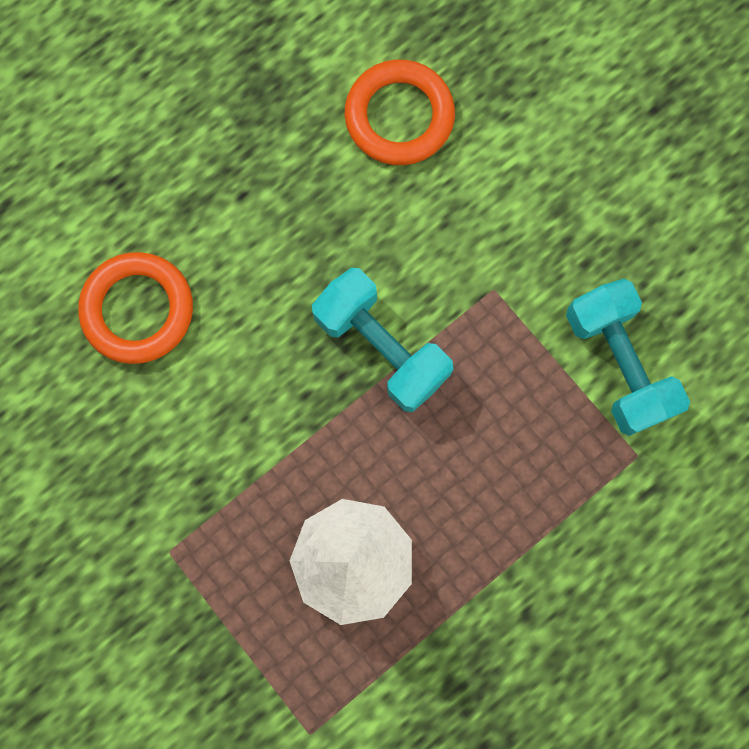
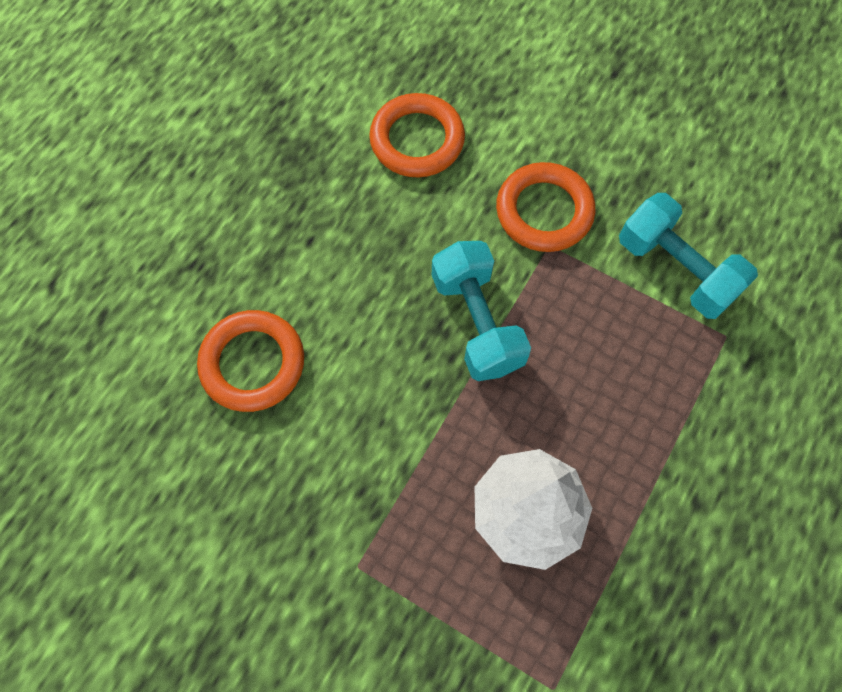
camera: 20 degrees left, 10 degrees down
(381, 347) = (476, 322): turquoise dumbbell -> turquoise dumbbell turned 45 degrees clockwise
(504, 248) = (544, 211): none -> orange ring

